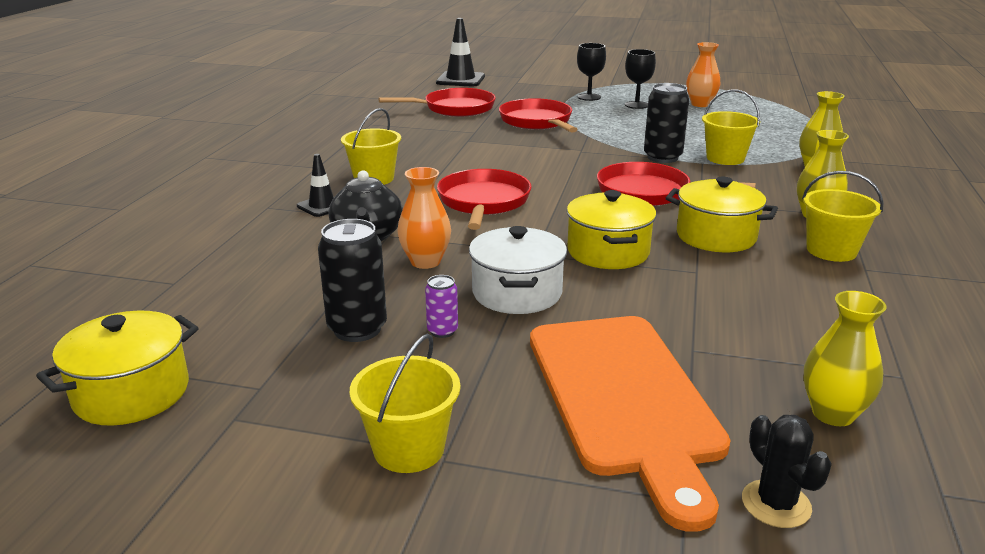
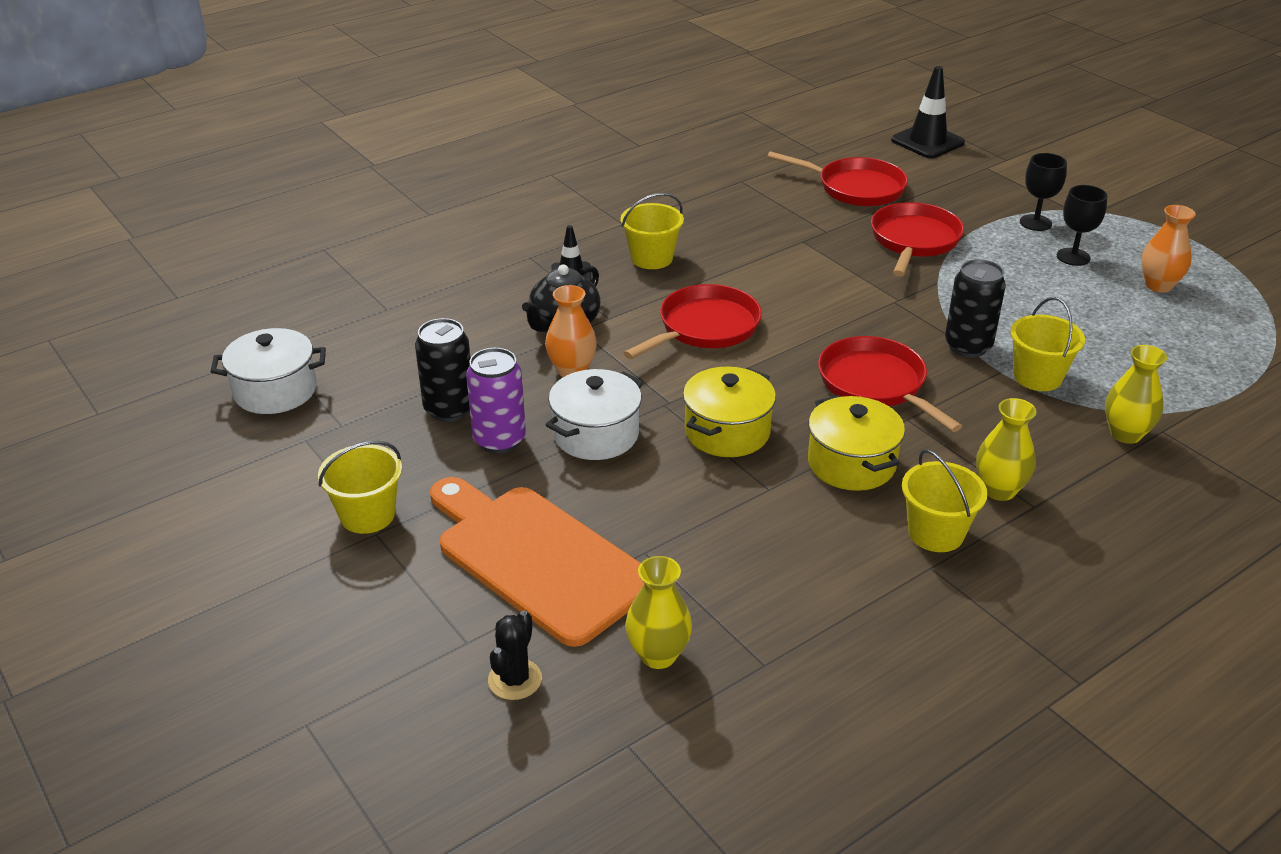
camera: 40 degrees right, 10 degrees up
(132, 393) = (275, 391): yellow pot -> white pot
(442, 331) = (499, 440): purple can -> purple can, size x1.93
(624, 398) = (538, 559): orange cutting board -> orange cutting board turned 105 degrees clockwise

